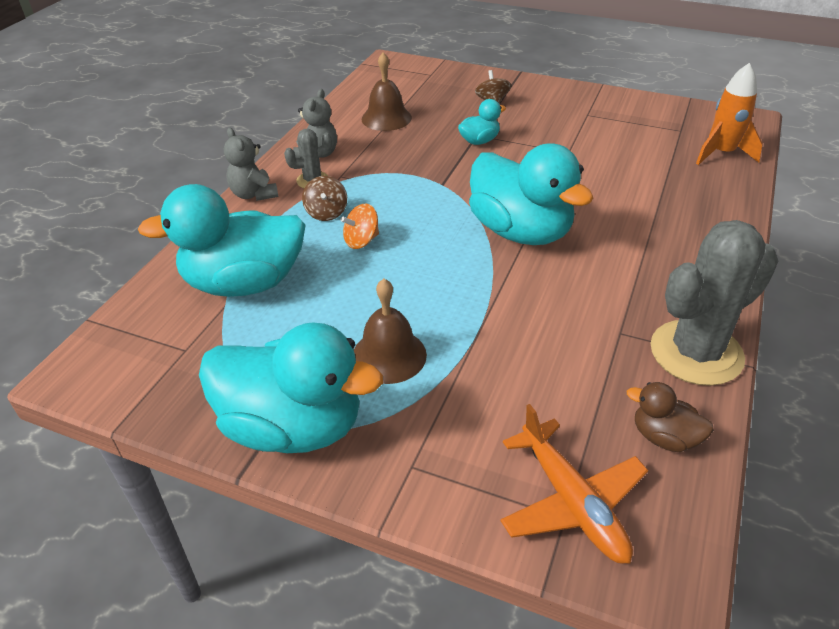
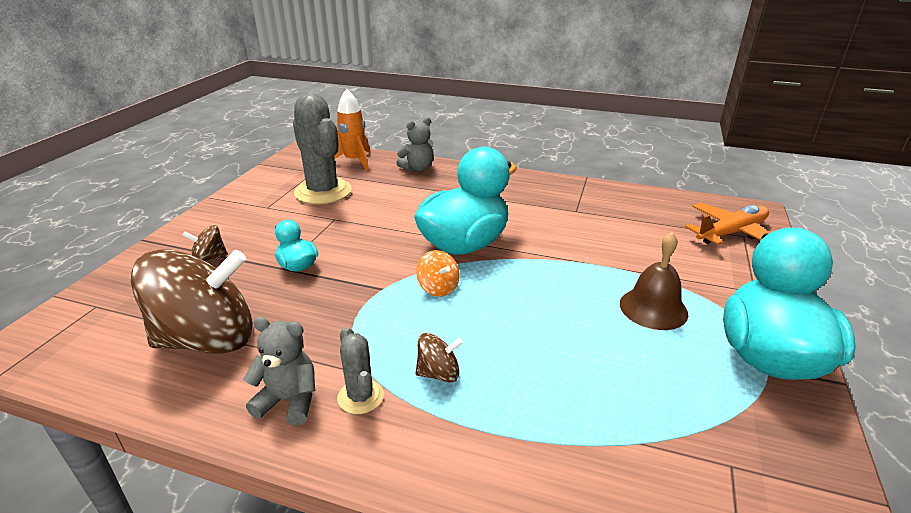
camera: 95 degrees left, 10 degrees down
(244, 283) = (595, 431): turquoise duck -> none
(254, 194) = (391, 461): grey teddy bear -> grey teddy bear (418, 168)
(361, 241) = (492, 338): orange spinning top -> orange spinning top (438, 288)
(386, 118) = (208, 339): brown bell -> brown spinning top
(664, 437) = (660, 204): brown duck -> none
(696, 353) = (584, 189): grey cactus -> grey cactus (323, 192)

